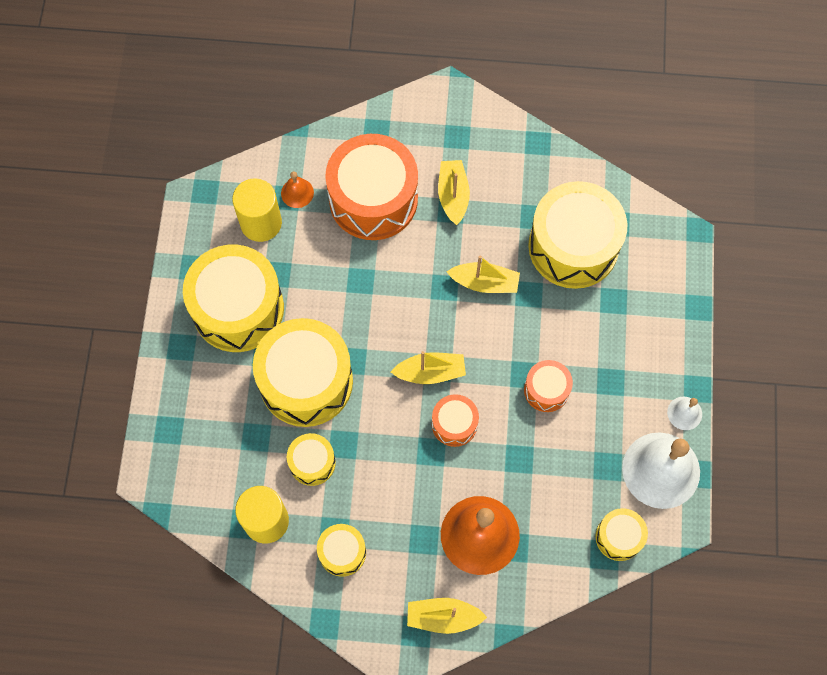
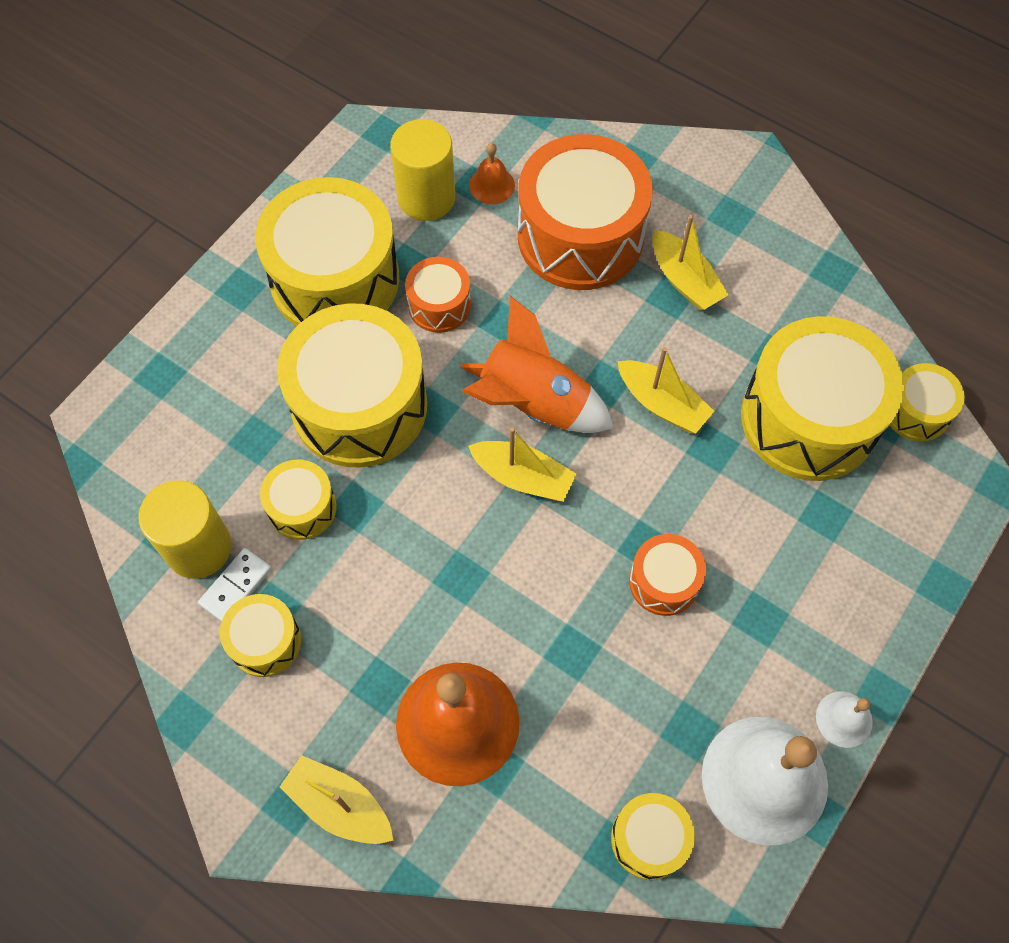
camera: 30 degrees right, 5 degrees down
(304, 531) = (236, 587): none -> white domino
(409, 323) = (533, 403): none -> orange rocket
(453, 195) = (684, 280): yellow boat -> yellow boat turned 120 degrees clockwise
(454, 424) = (513, 559): orange drum -> orange drum (439, 305)
(631, 209) = (916, 411): none -> yellow drum

